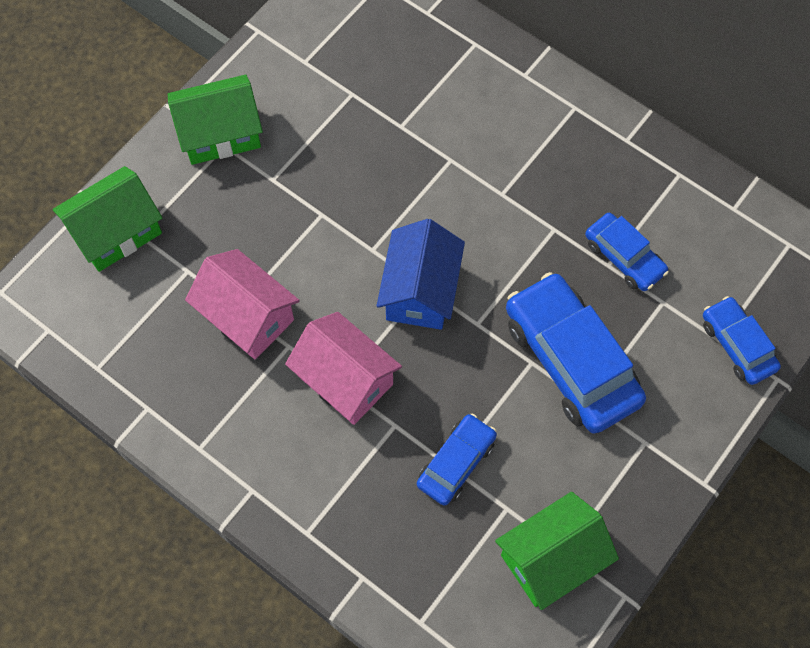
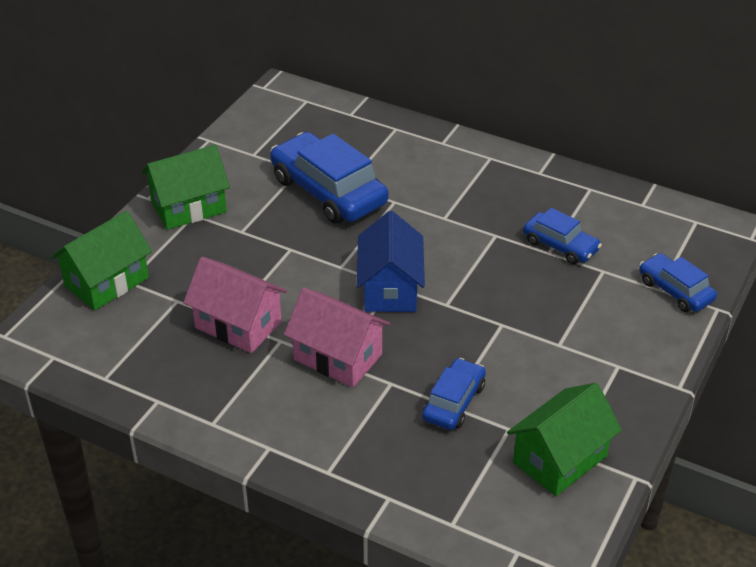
camera: 10 degrees left, 25 degrees down
(571, 360) = (536, 318): blue car -> blue car (328, 191)

